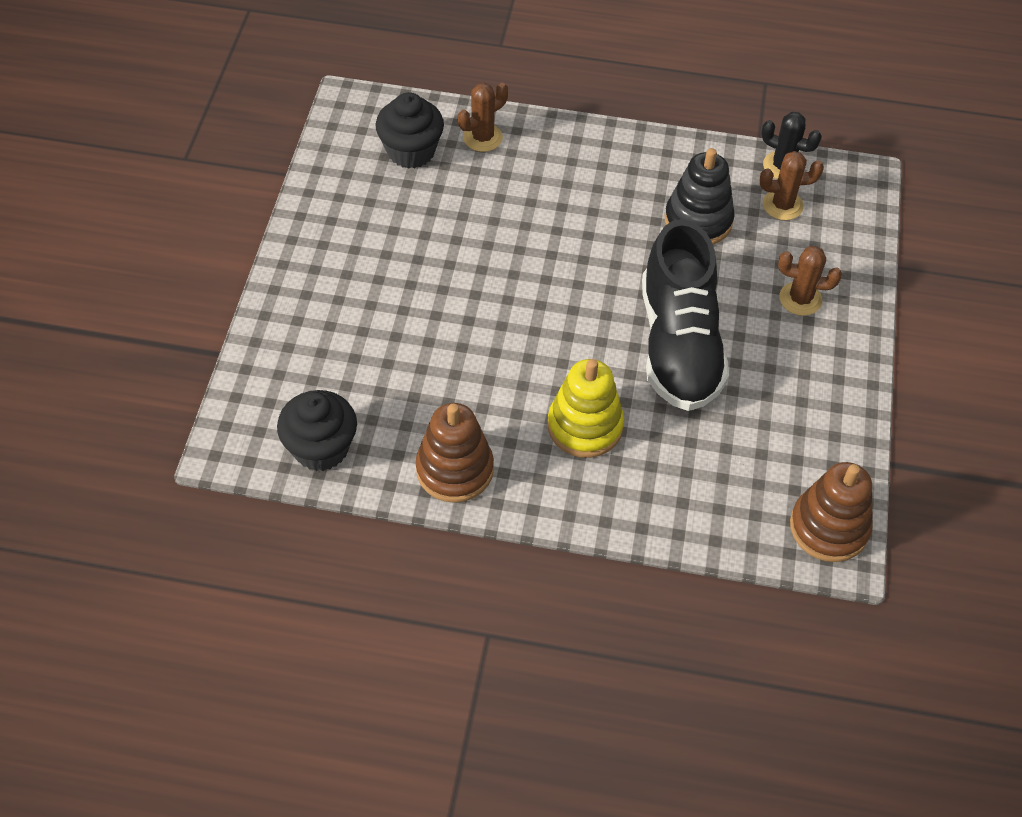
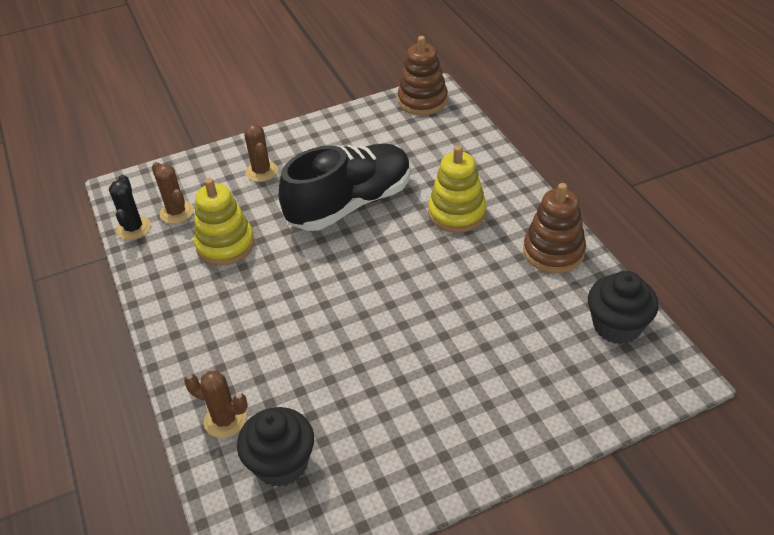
camera: 120 degrees left, 10 degrees down
(698, 221) = (225, 245): black stacking toy -> yellow stacking toy

